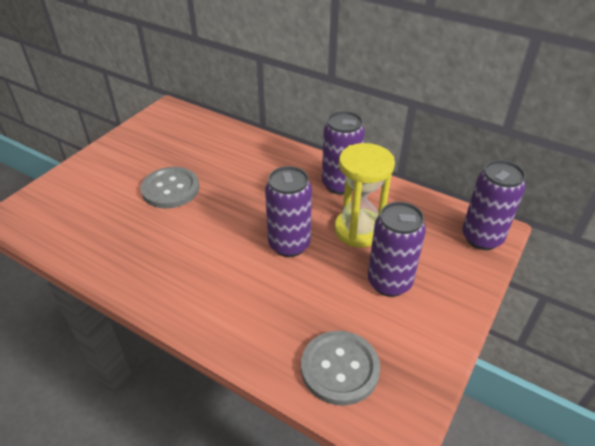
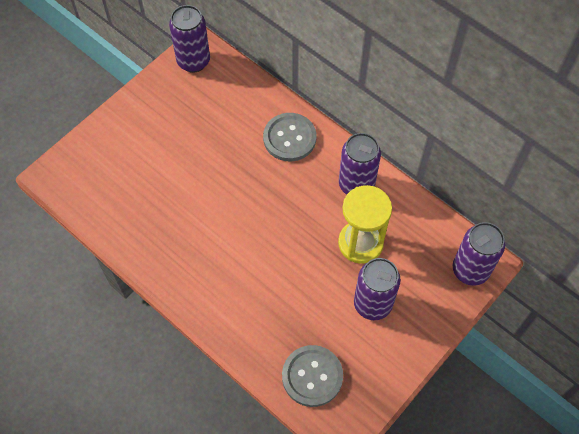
camera: 10 degrees right, 20 degrees up
(170, 189) = (195, 165): grey button -> grey button (289, 138)
(289, 244) = (294, 249): purple can -> purple can (193, 61)

